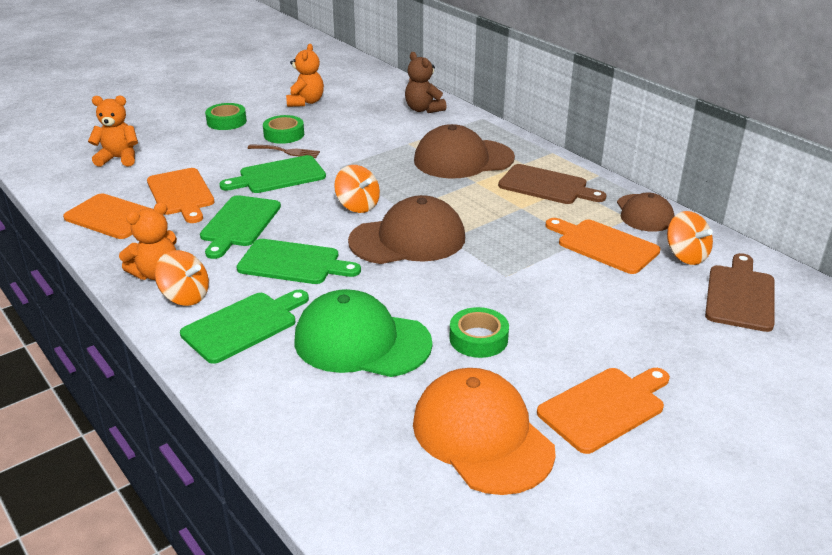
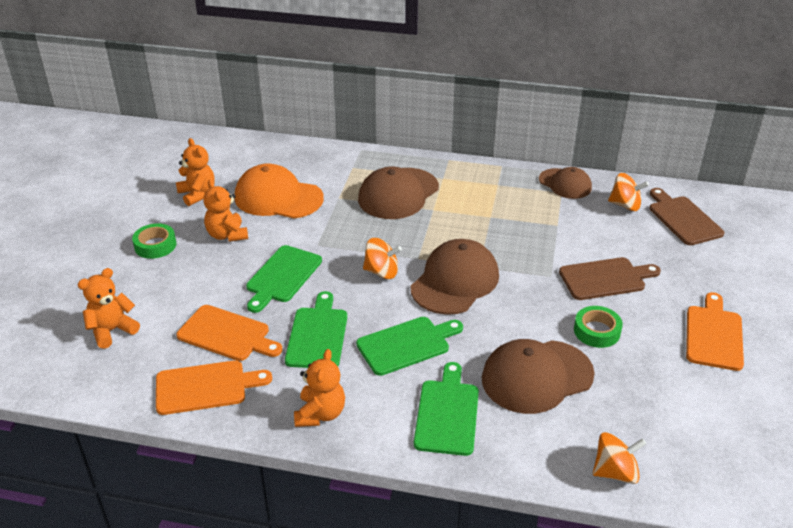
camera: 40 degrees left, 5 degrees up
(185, 296) = (372, 418): orange spinning top -> orange spinning top (615, 472)
(239, 224) = (317, 335): green cutting board -> green cutting board turned 150 degrees counterclockwise
(284, 134) = (227, 235): green tape -> orange teddy bear
(287, 151) = (255, 250): brown fork -> none
(362, 342) = (537, 376): green cap -> brown cap
(423, 109) = (306, 160): brown teddy bear -> none
(482, 436) = (683, 394): orange cap -> orange cap (278, 198)
(546, 186) = (482, 190): brown cutting board -> brown cutting board (605, 278)
(604, 245) = (574, 221): orange cutting board -> none

